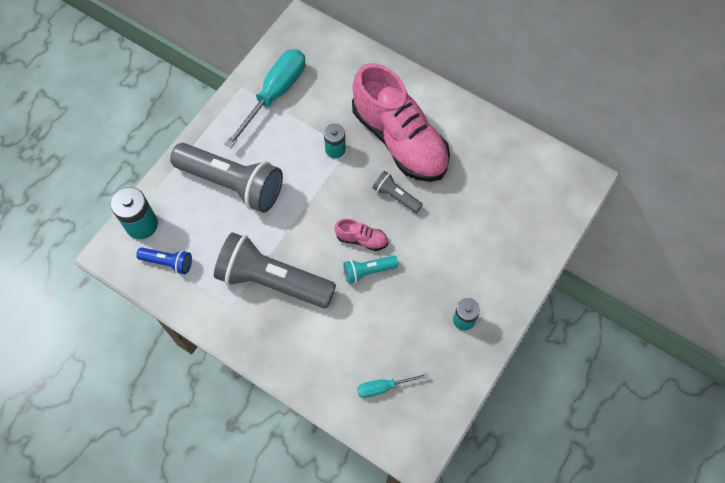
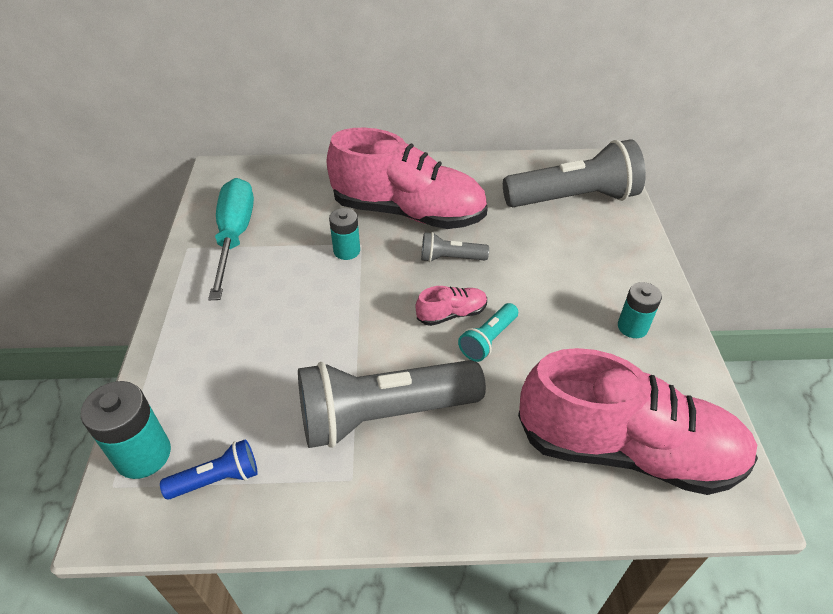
camera: 35 degrees left, 20 degrees down
(232, 183) = (246, 341): grey flashlight -> grey flashlight (573, 198)
(383, 387) = (626, 449): turquoise screwdriver -> pink shoe

